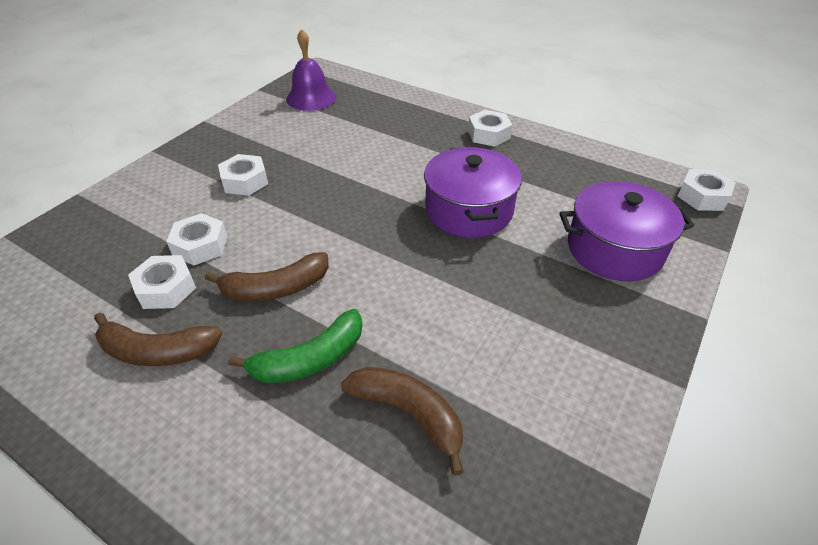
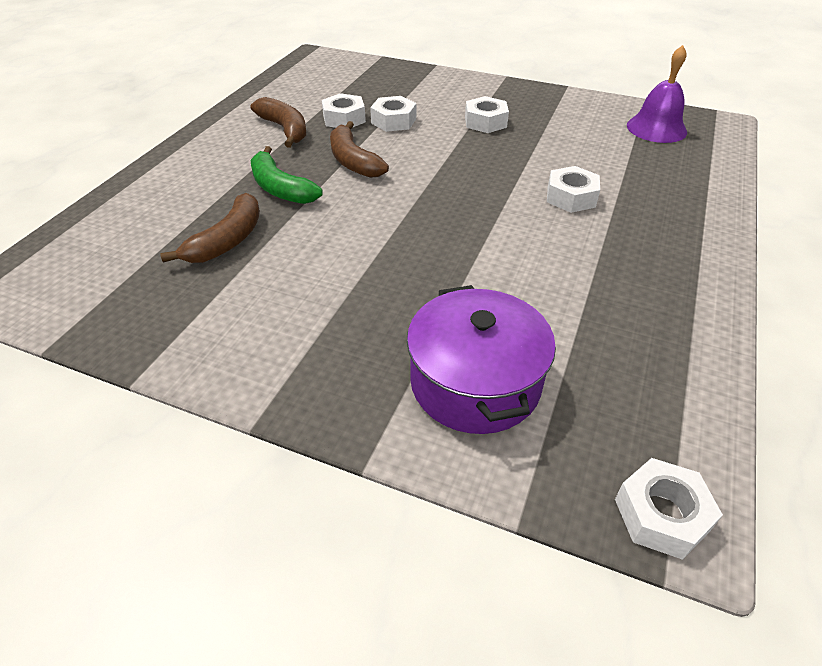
camera: 80 degrees right, 0 degrees up
(157, 351) = (285, 129): brown banana -> brown banana turned 150 degrees clockwise
(469, 210) = (502, 255): purple pot -> none
(489, 134) = (679, 262): white nut -> white nut (571, 197)

